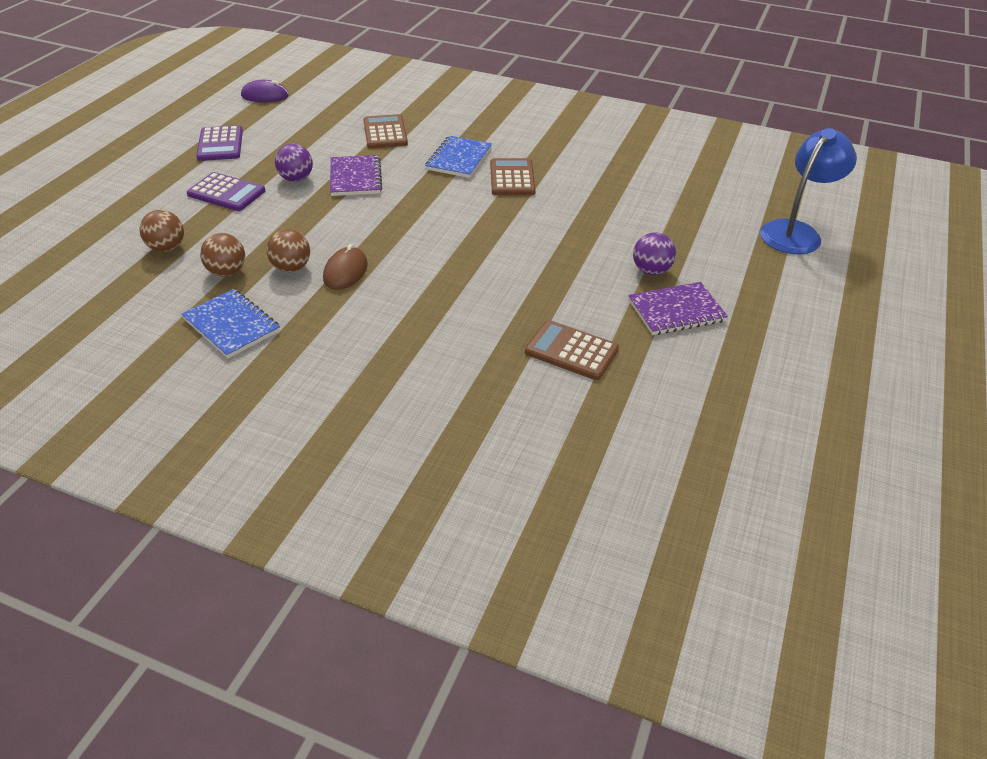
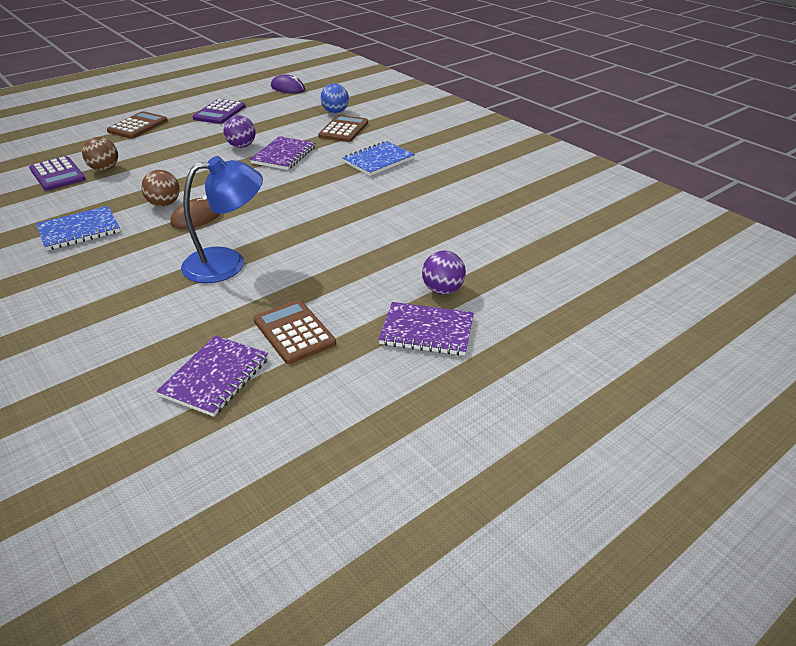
camera: 30 degrees right, 5 degrees down
(226, 193) = (184, 144): purple calculator -> purple calculator (57, 174)
(227, 272) = (120, 195): brown ball -> none
(232, 325) = (79, 230): blue notebook -> blue notebook turned 75 degrees clockwise
(352, 114) = (335, 112): none -> blue ball
(512, 178) = (405, 184): brown calculator -> brown calculator (138, 126)
(551, 415) = (215, 377): none -> purple notebook
(796, 232) = (633, 300): blue lamp -> blue lamp (227, 263)

